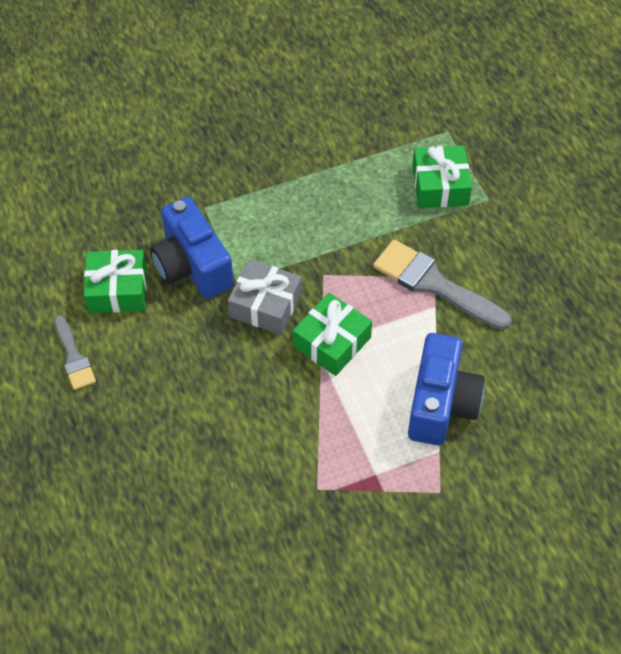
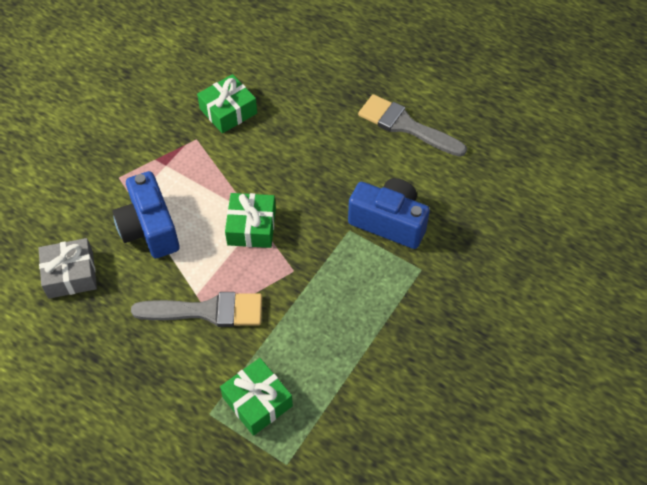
camera: 145 degrees right, 0 degrees up
(74, 357) = (406, 126): grey brush -> grey brush, size x1.74
(117, 289) = (421, 178): green gift -> green gift (228, 111)
(265, 305) = (316, 225): grey gift -> grey gift (70, 274)

